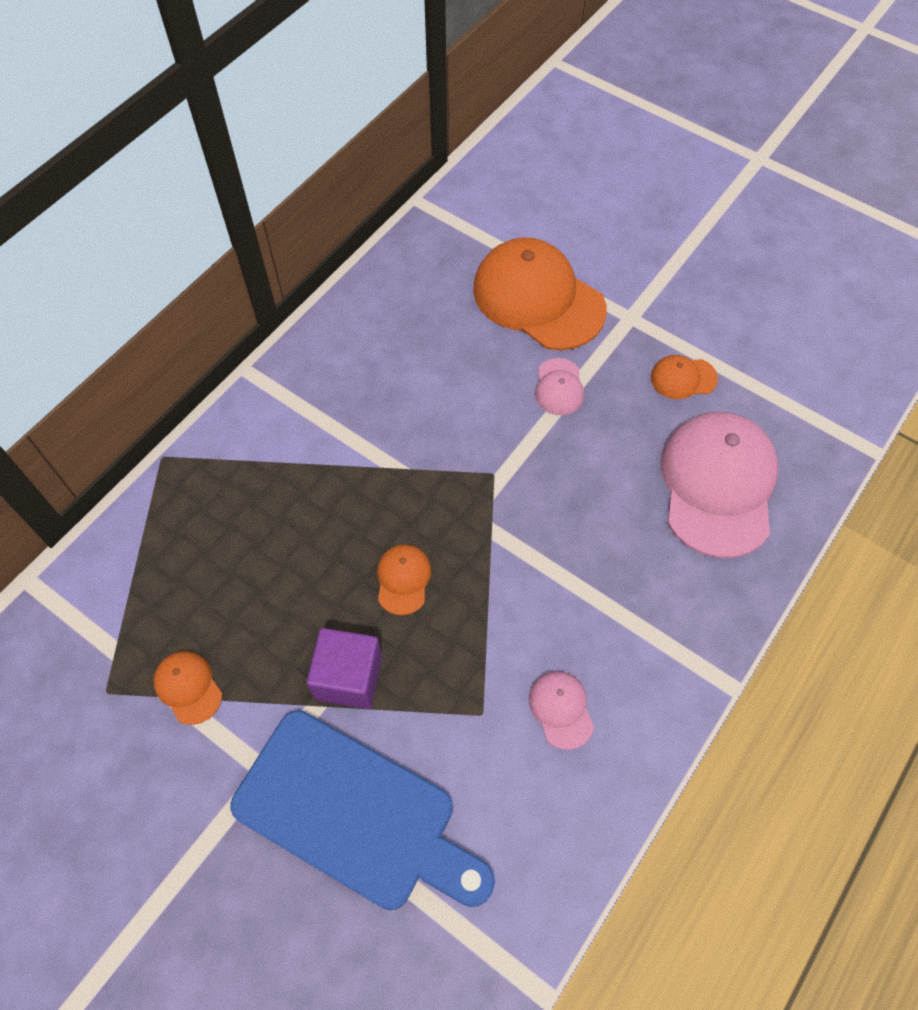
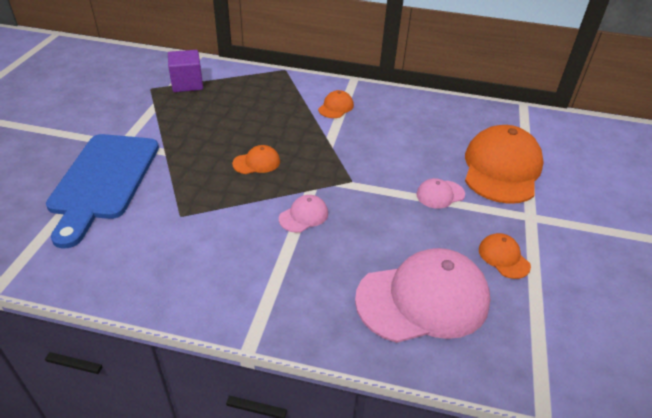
camera: 65 degrees right, 20 degrees down
(188, 687) = (161, 109): orange cap -> orange cap (336, 107)
(348, 677) = (185, 158): purple cube -> purple cube (187, 84)
(561, 709) = (196, 251): pink cap -> pink cap (303, 216)

